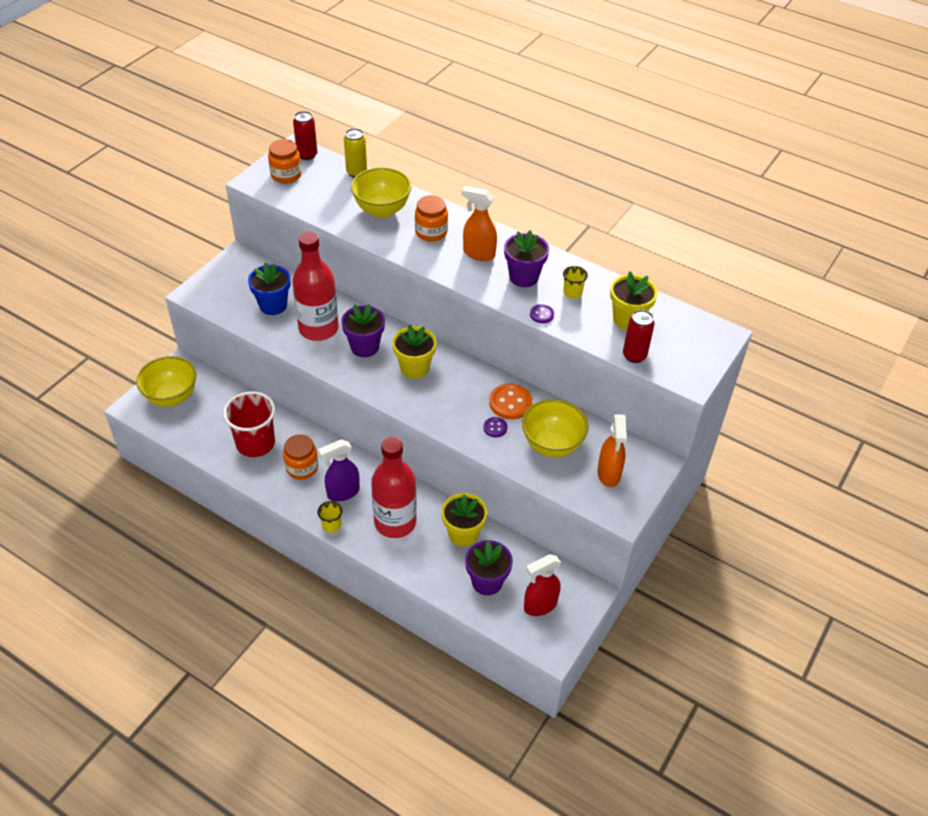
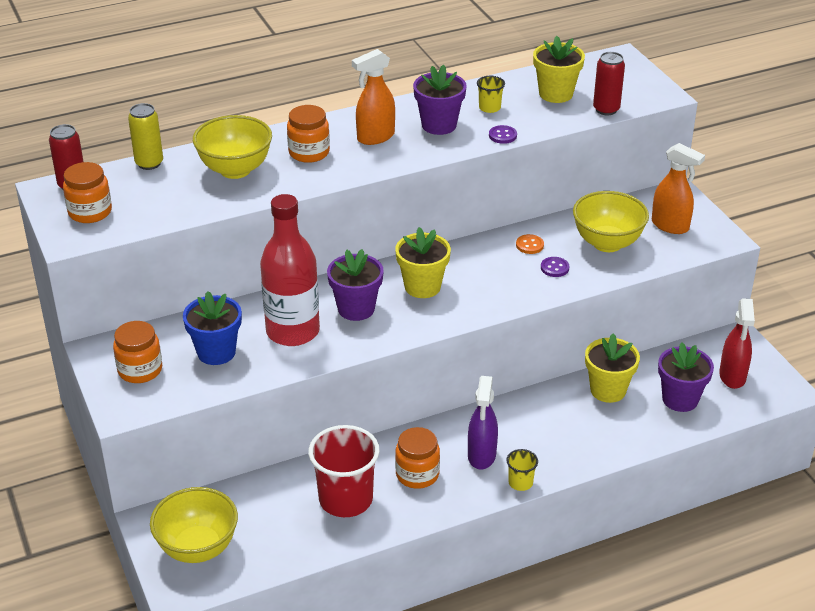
camera: 55 degrees left, 10 degrees down
(233, 282) = (140, 370): none -> orange jar
(395, 522) = (555, 432): red bottle -> none
(510, 403) = (529, 245): orange button -> orange button, size x0.55

